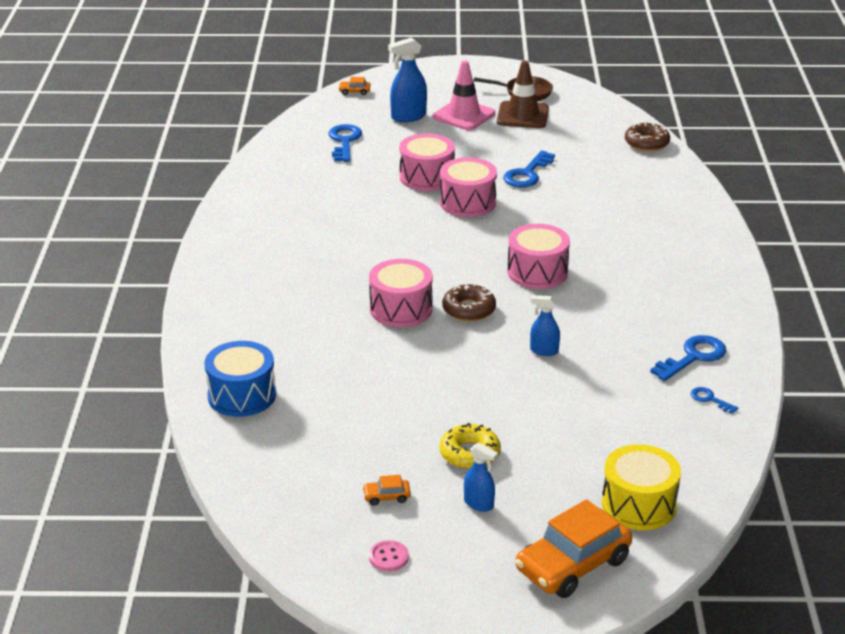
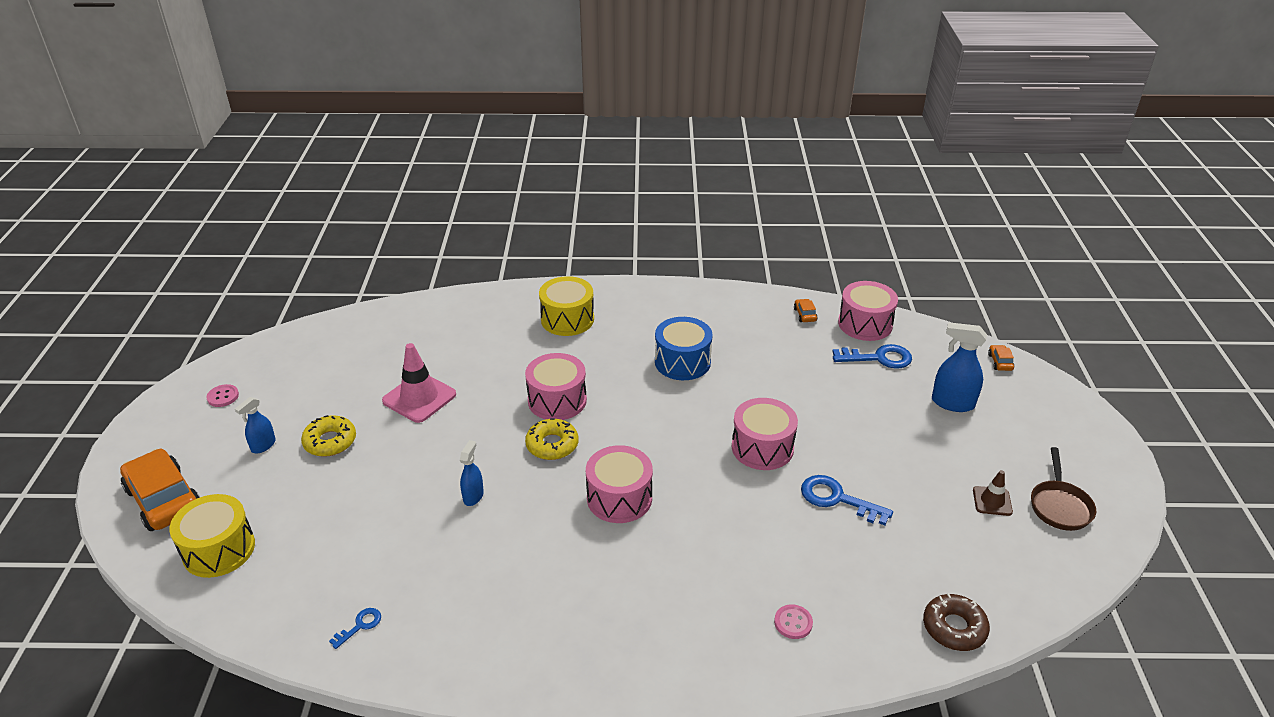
camera: 90 degrees right, 5 degrees up
(242, 395) = (444, 318): blue drum -> blue drum (682, 362)
(257, 307) = (567, 319): none -> yellow drum
(386, 496) = (293, 395): orange car -> orange car (805, 315)
(408, 117) = (952, 403): blue spray bottle -> blue spray bottle turned 45 degrees counterclockwise
(427, 177) = (813, 417): pink drum -> pink drum (865, 324)
(464, 115) = (972, 448): pink traffic cone -> pink traffic cone (419, 398)
(469, 309) = (552, 445): brown donut -> yellow donut
(522, 115) = (992, 501): brown traffic cone -> brown traffic cone, size x0.56
(656, 200) = (793, 623): none -> pink button
(693, 357) = (440, 620): blue key -> none

